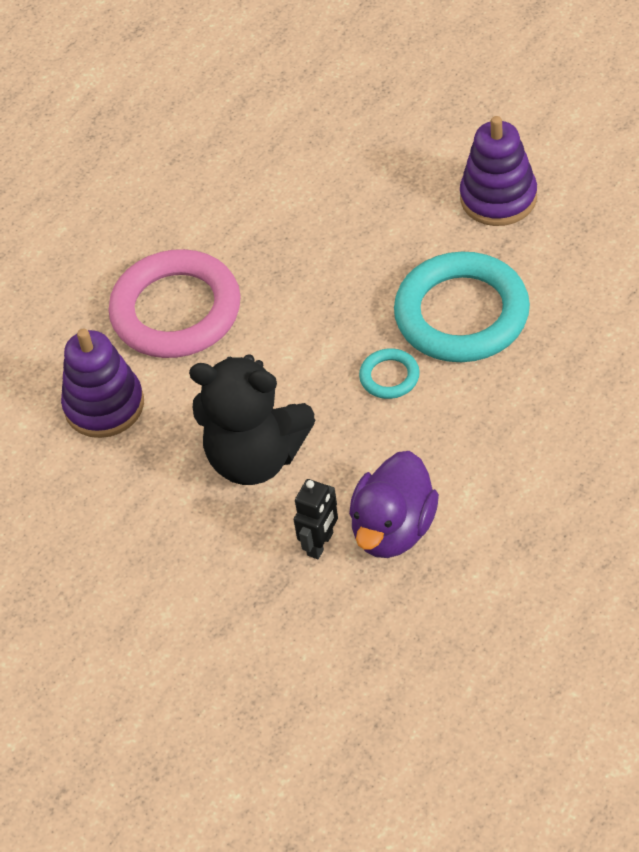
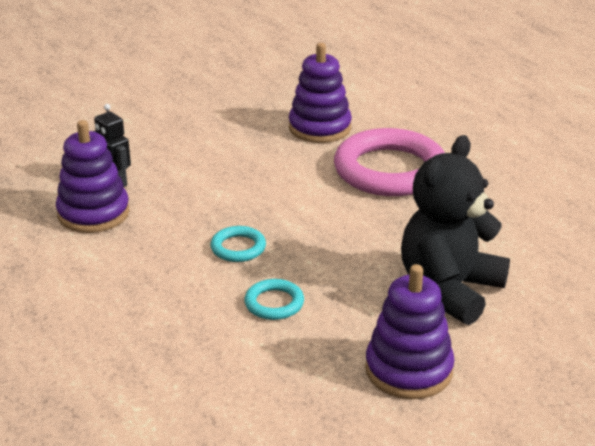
camera: 105 degrees right, 20 degrees down
(255, 457) = (217, 174): black teddy bear -> black teddy bear (449, 290)
(394, 529) = (93, 213): purple duck -> purple stacking toy
(462, 314) = (274, 303): turquoise ring -> turquoise ring, size x0.44

